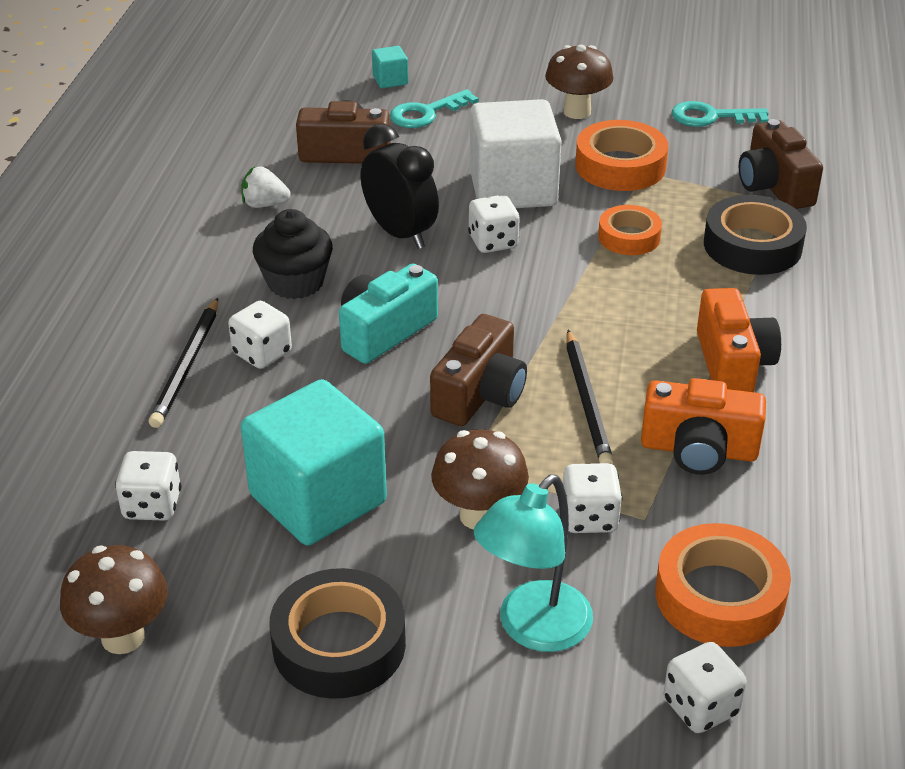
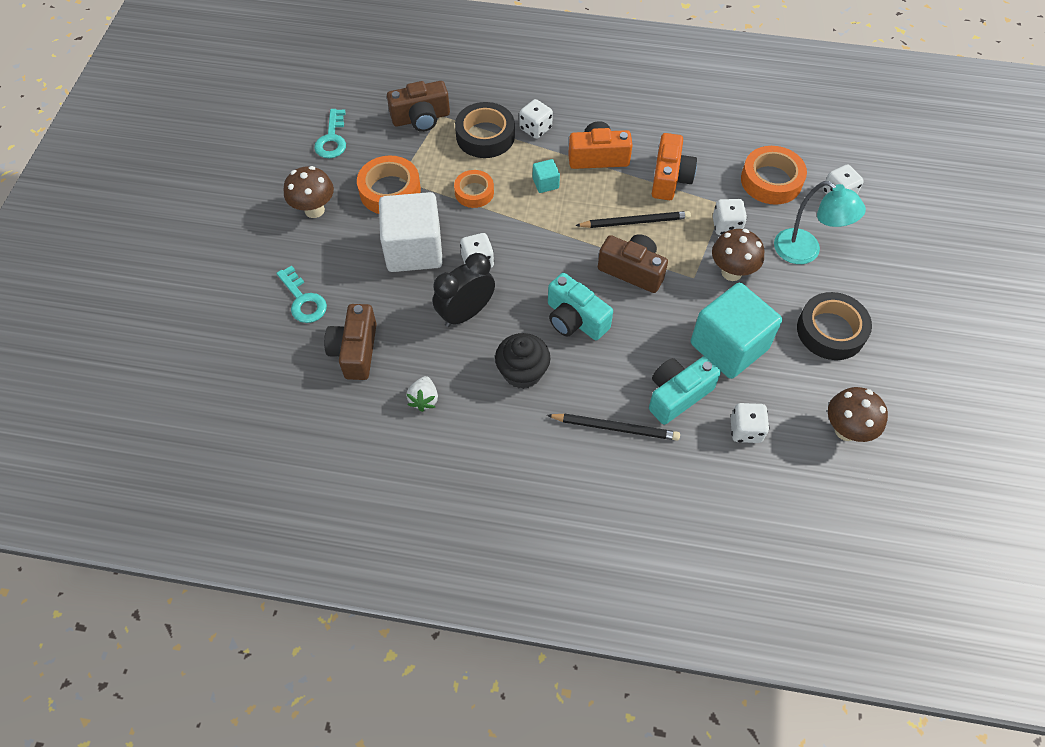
camera: 90 degrees left, 20 degrees up
(231, 432) = (677, 395): none -> turquoise camera
(262, 353) = (600, 385): white dice -> white dice (535, 129)
(390, 80) = (246, 325): turquoise cube -> turquoise cube (545, 183)

